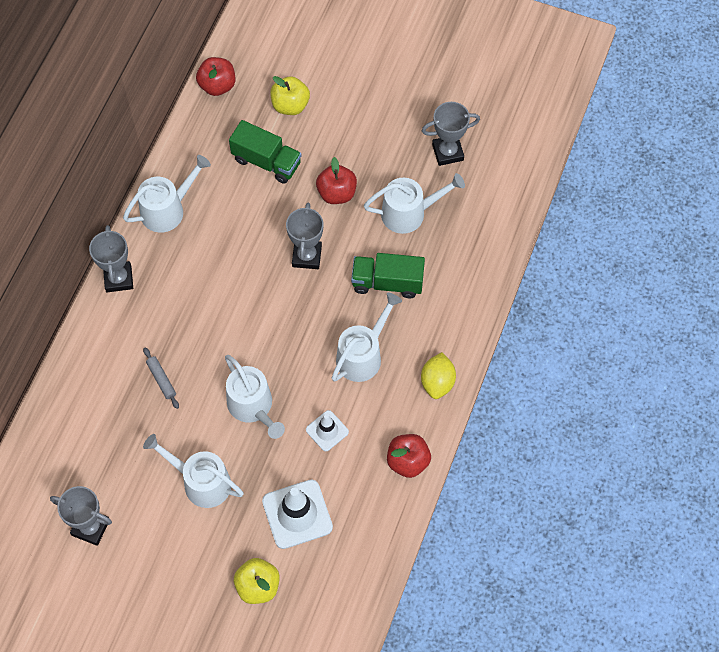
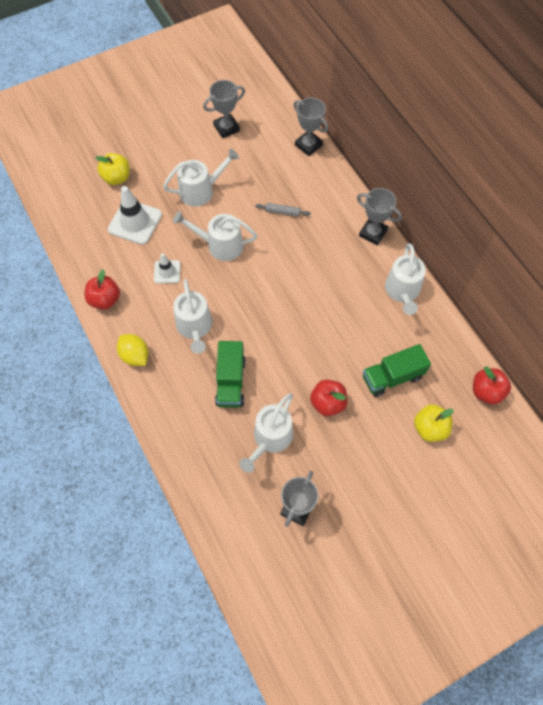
camera: 130 degrees right, 0 degrees up
(307, 256) = (295, 347): grey trophy -> grey trophy (308, 145)
(387, 282) = (231, 381): green truck -> green truck turned 135 degrees clockwise

